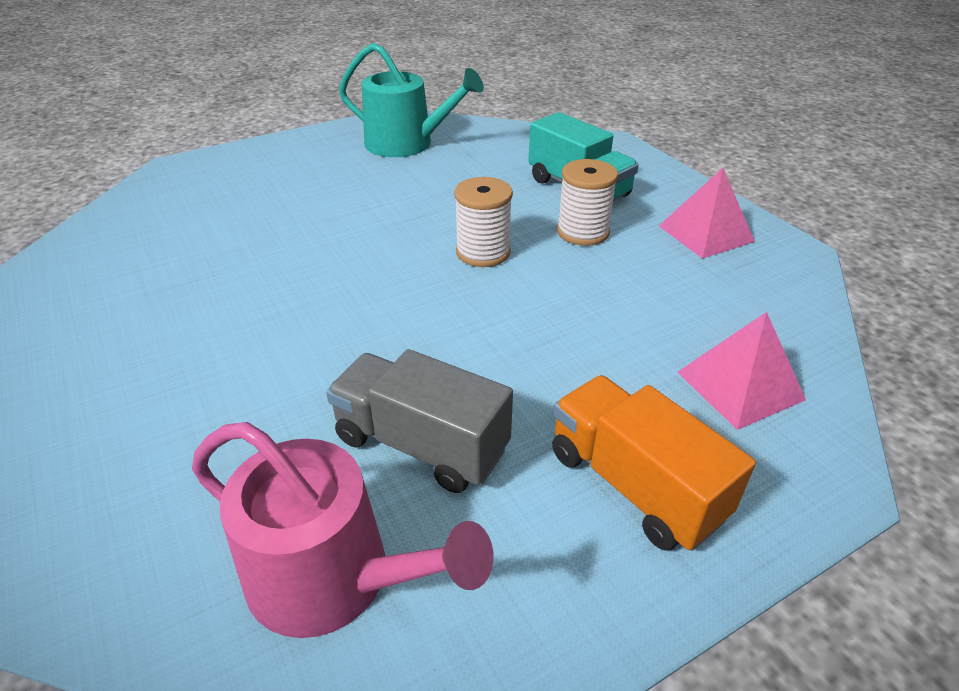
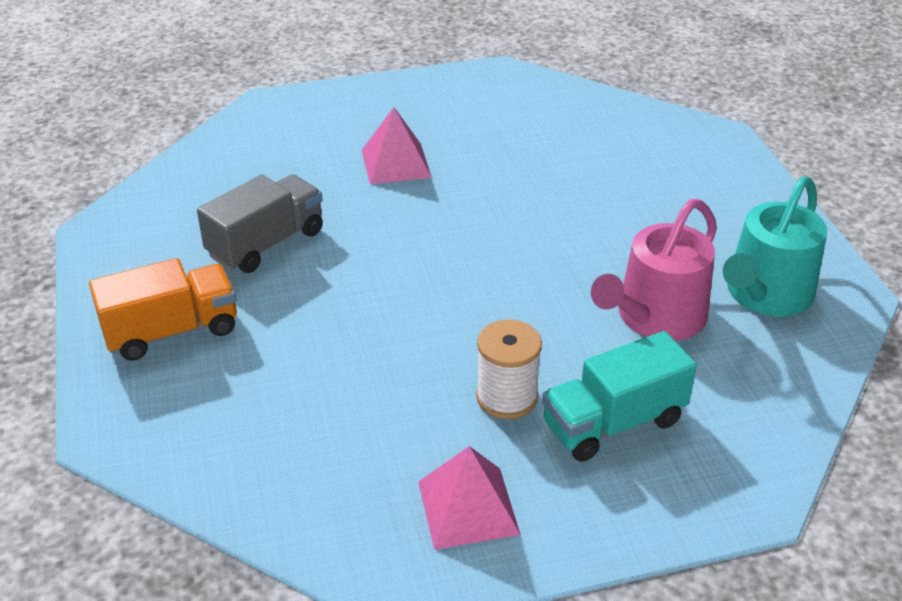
camera: 105 degrees right, 0 degrees up
(333, 578) = (192, 202): pink watering can -> pink watering can (655, 317)
(483, 252) = (492, 314): white spool -> none
(739, 385) = (223, 426): pink pyramid -> pink pyramid (396, 163)

